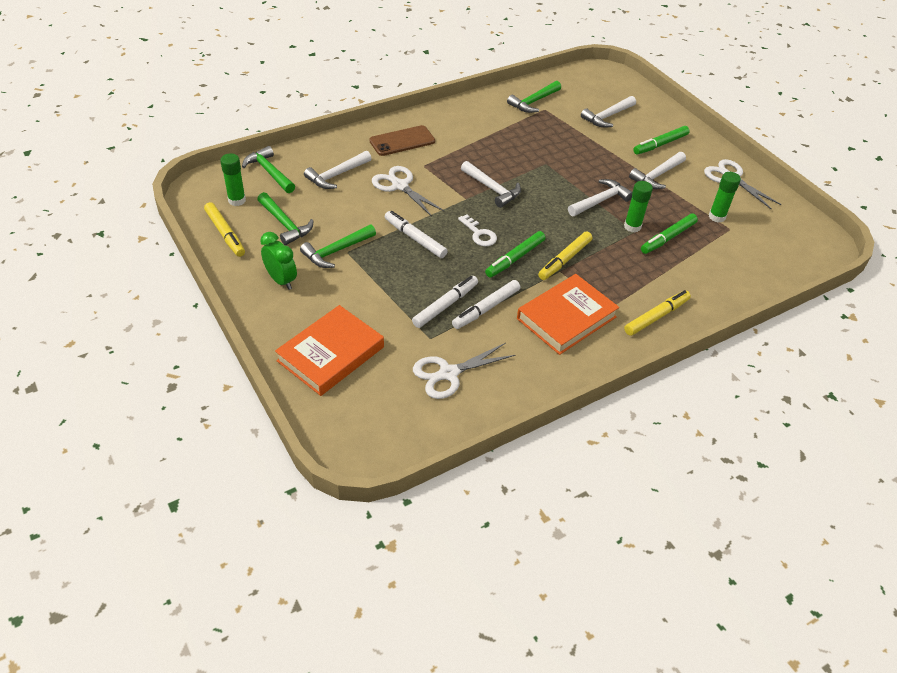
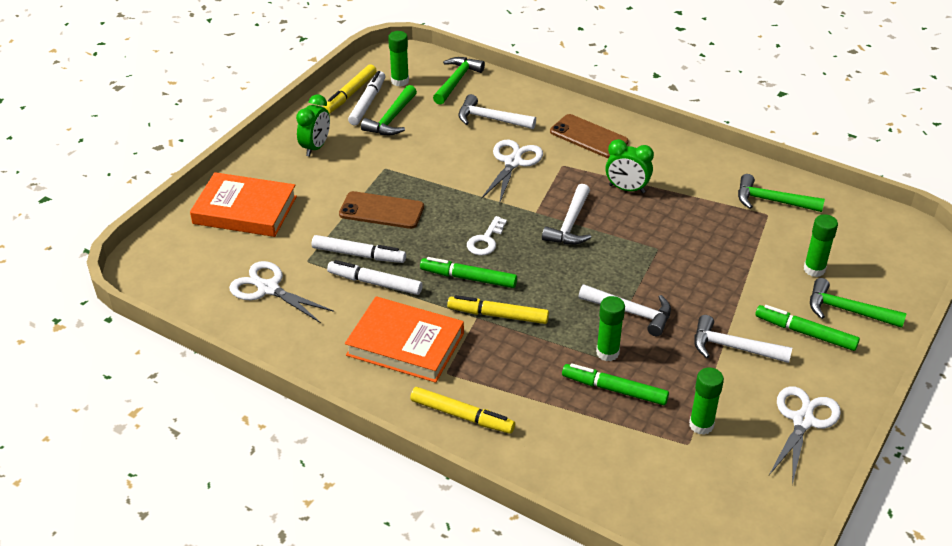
camera: 65 degrees right, 5 degrees down
(336, 251) = (380, 162): green hammer -> green hammer (847, 310)
(400, 273) = (381, 211): none -> brown phone
(415, 238) = (440, 201): white marker -> white marker (367, 103)
(474, 150) = (626, 189): none -> green clock
(607, 116) = (814, 269): white hammer -> green glue stick

